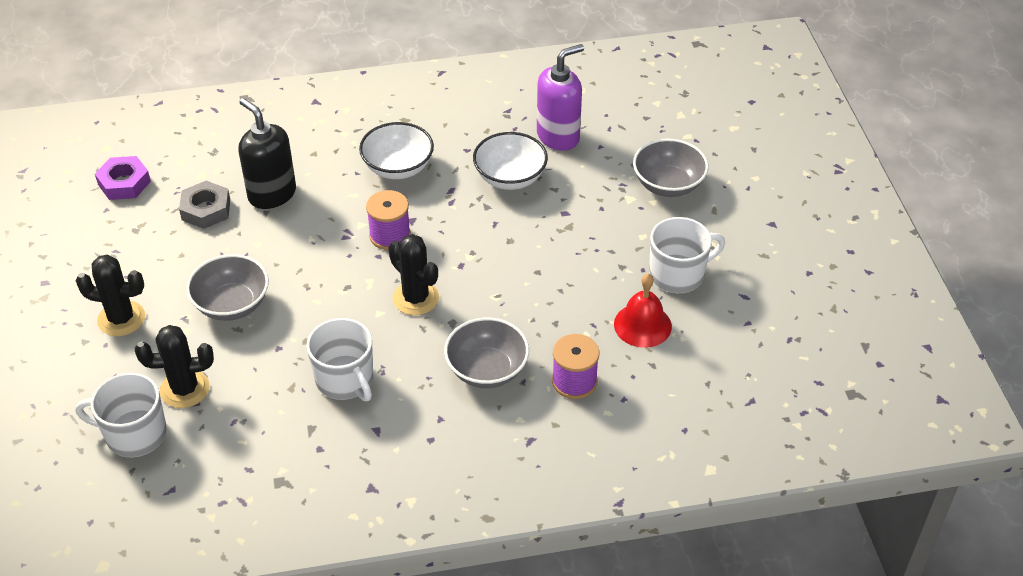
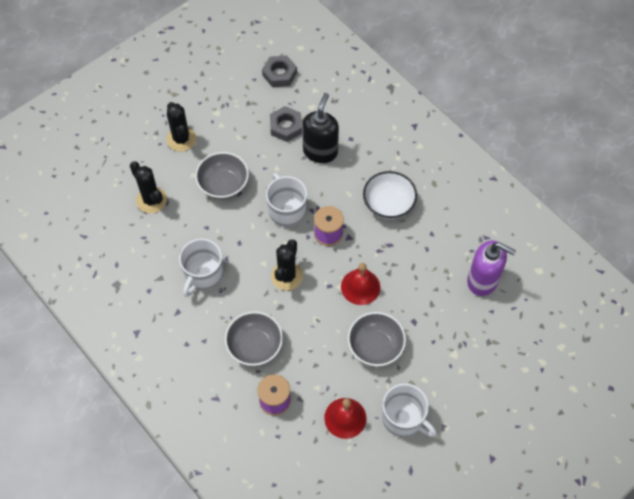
camera: 60 degrees right, 15 degrees up
(124, 183) = (279, 74): purple nut -> grey nut
(134, 434) = (109, 196): white mug -> white mug (287, 210)
(484, 238) = (360, 287): none -> red bell
(510, 177) = (423, 272): white bowl -> none
(668, 185) = (484, 372): grey bowl -> grey bowl (375, 346)

